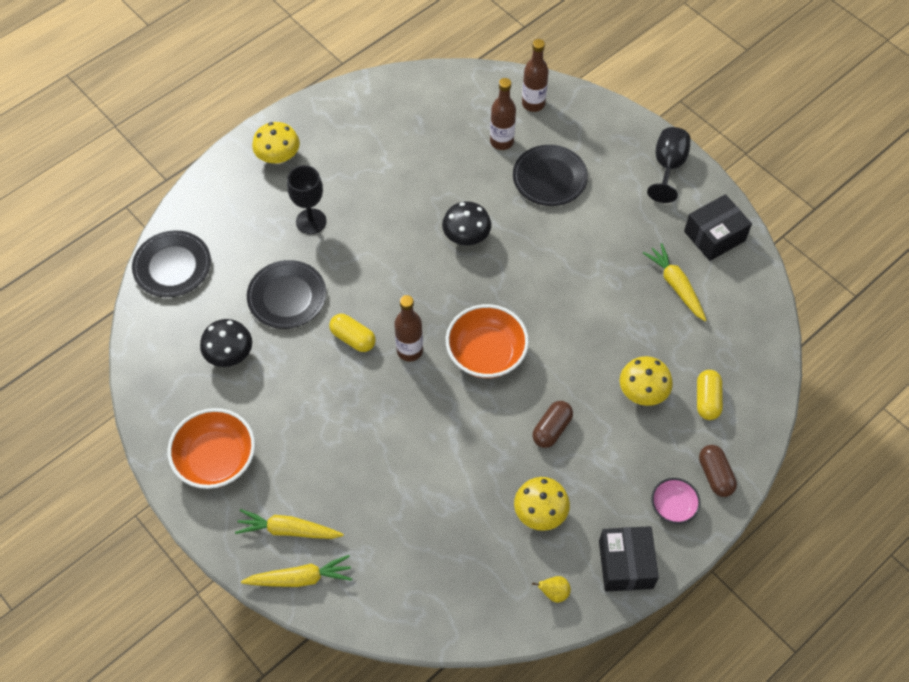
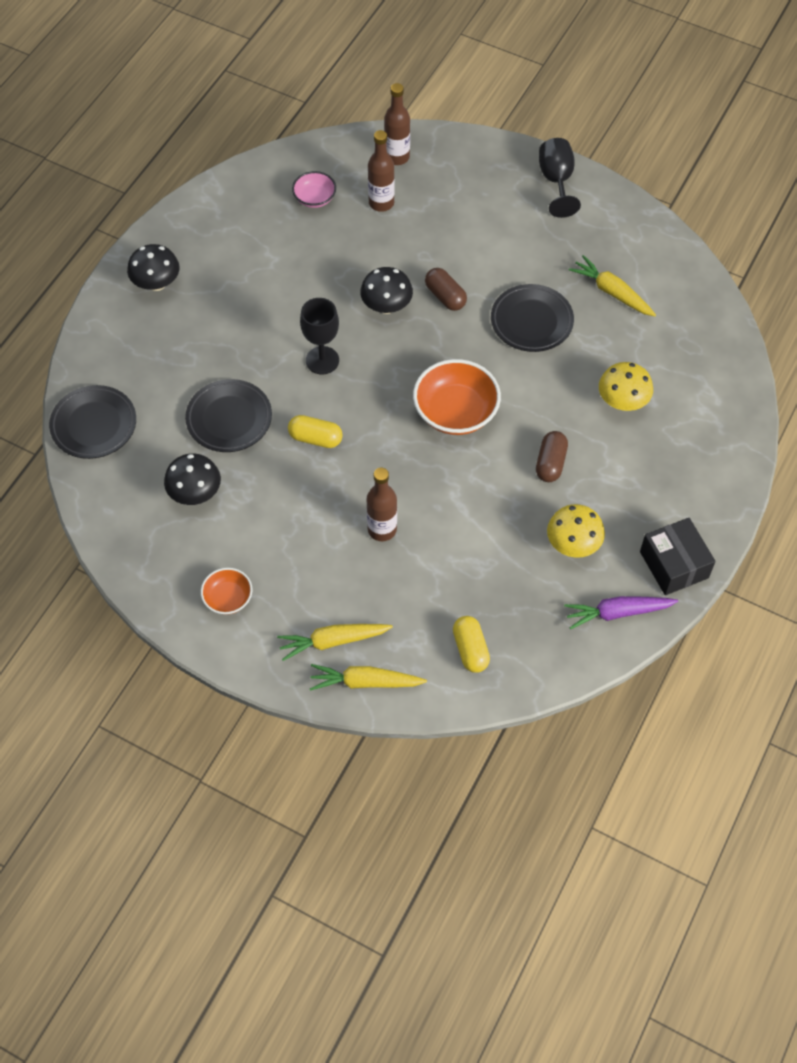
camera: 20 degrees left, 0 degrees up
(216, 459) = (228, 598): orange bowl -> orange bowl, size x0.55
(278, 157) = (156, 283): yellow mushroom -> black mushroom
(300, 578) = (365, 682): yellow carrot -> yellow carrot turned 150 degrees counterclockwise
(311, 221) = (220, 337): black goblet -> black goblet (322, 360)
(409, 351) = (378, 432): brown bottle -> brown bottle (382, 529)
(549, 178) = (445, 225): black plate -> black plate (531, 321)
(554, 593) = (618, 613): yellow pear -> purple carrot
(673, 506) = (695, 497): pink bowl -> pink bowl (314, 198)
(707, 400) = (686, 390): yellow capsule -> yellow capsule (470, 649)
(714, 236) = (629, 234): black box -> none
(715, 475) = (722, 456): brown capsule -> brown capsule (445, 296)

